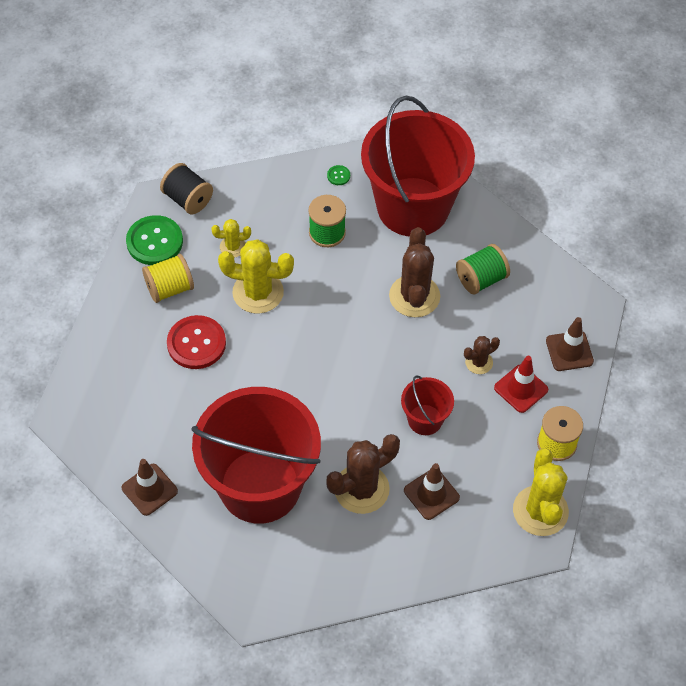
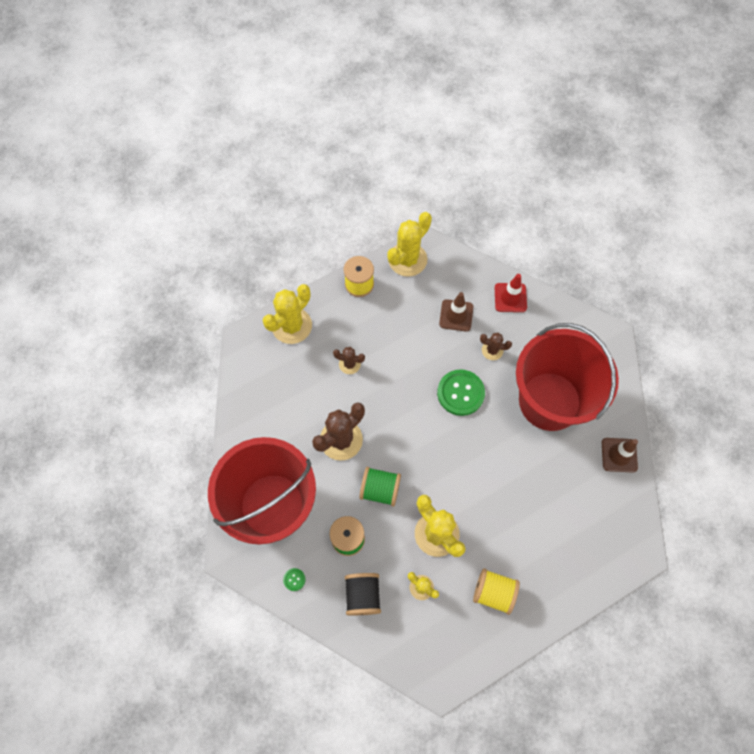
camera: 135 degrees left, 10 degrees up
(154, 241) = (472, 644): green button -> green button (460, 393)
(188, 199) = (417, 662): black spool -> black spool (363, 595)
(196, 343) = (510, 531): red button -> none
(361, 489) = (492, 350): brown cactus -> brown cactus, size x0.53
(425, 419) = (416, 358): red bucket -> none
(481, 279) = (289, 414): green spool -> green spool (380, 490)
(521, 389) = (343, 329): red traffic cone -> red traffic cone (510, 297)
(569, 351) = (292, 326): brown traffic cone -> yellow cactus

